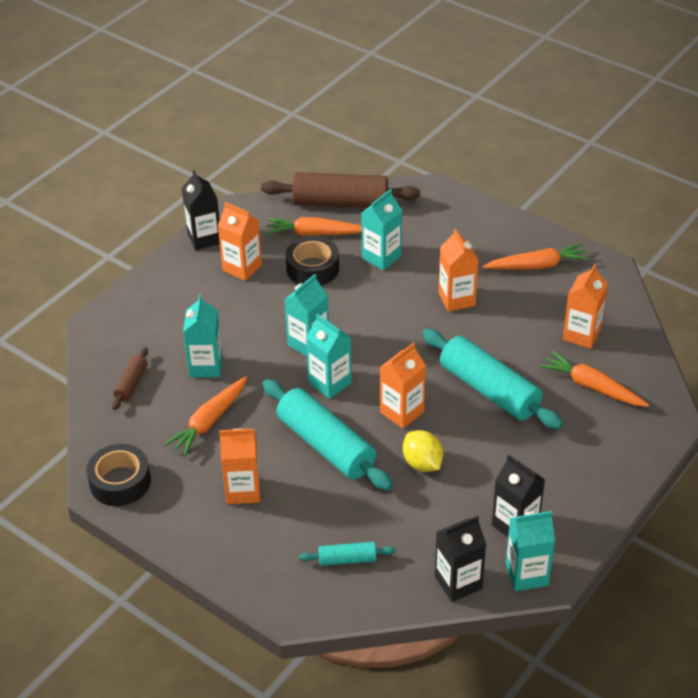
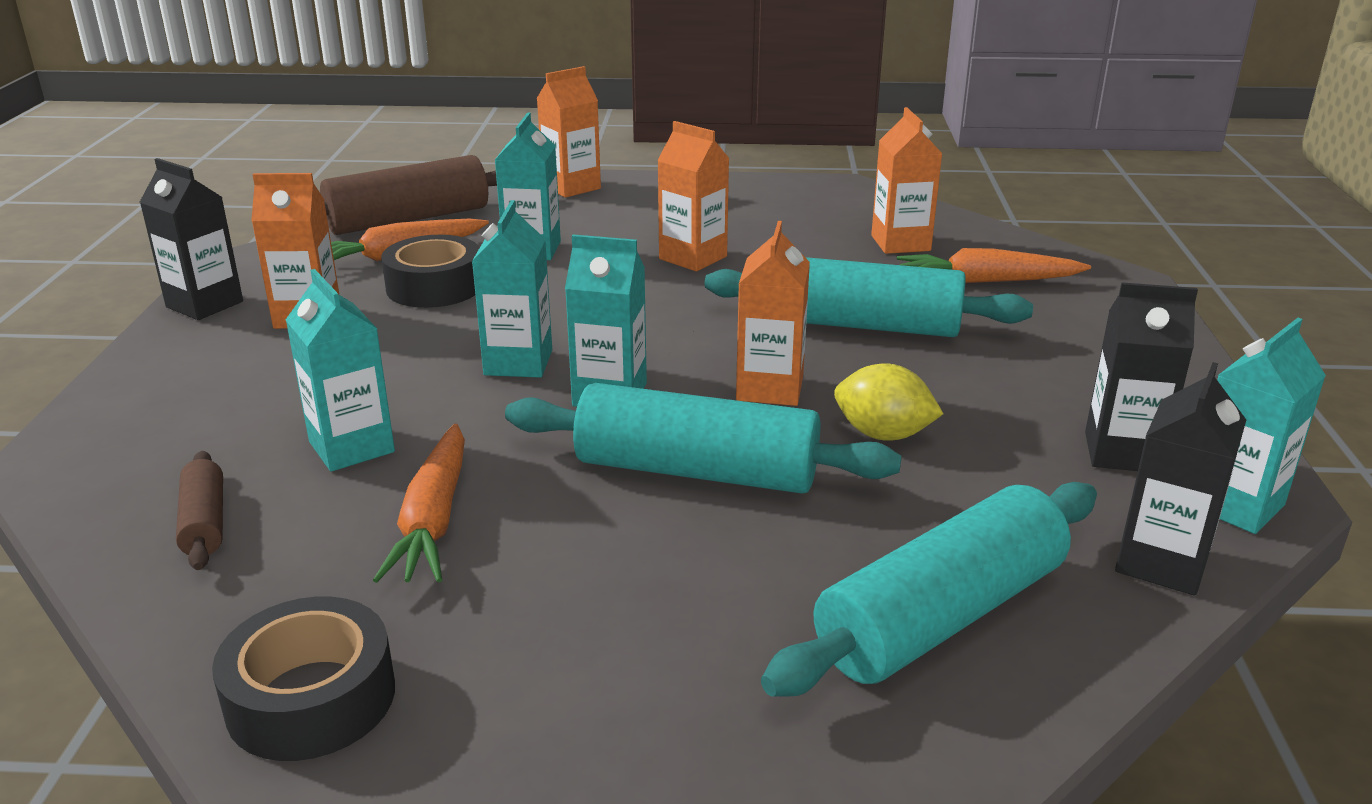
camera: 35 degrees left, 15 degrees down
(243, 490) = (614, 596): orange carton -> orange carton (571, 187)
(347, 559) = (941, 616): turquoise rolling pin -> turquoise rolling pin, size x2.10
(537, 266) = (757, 205): orange carrot -> none

